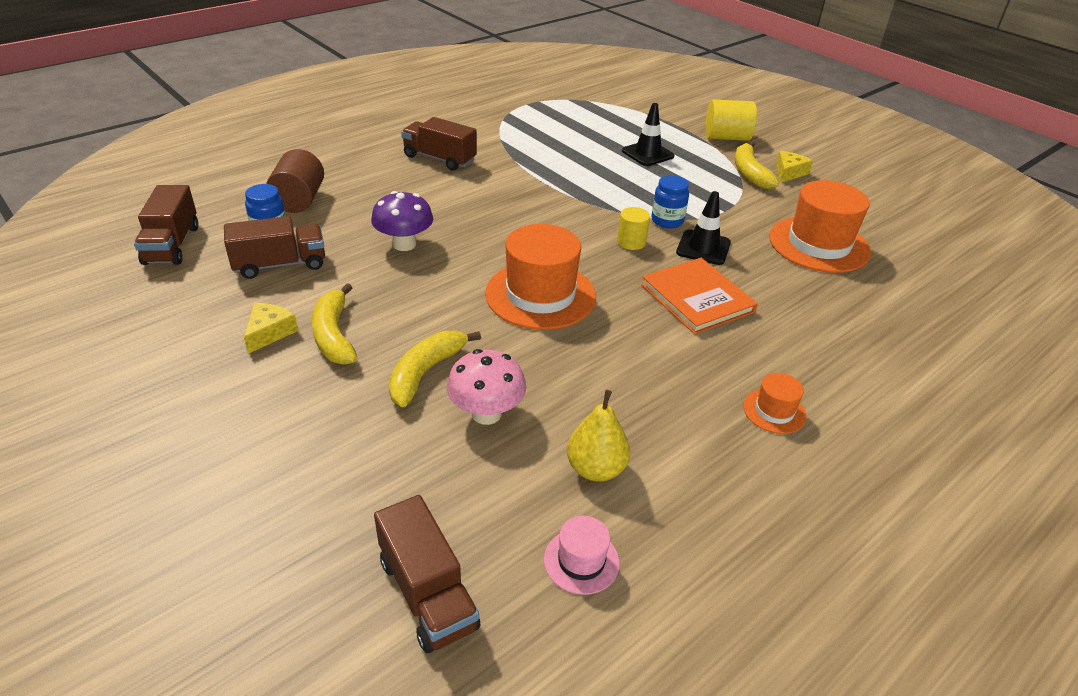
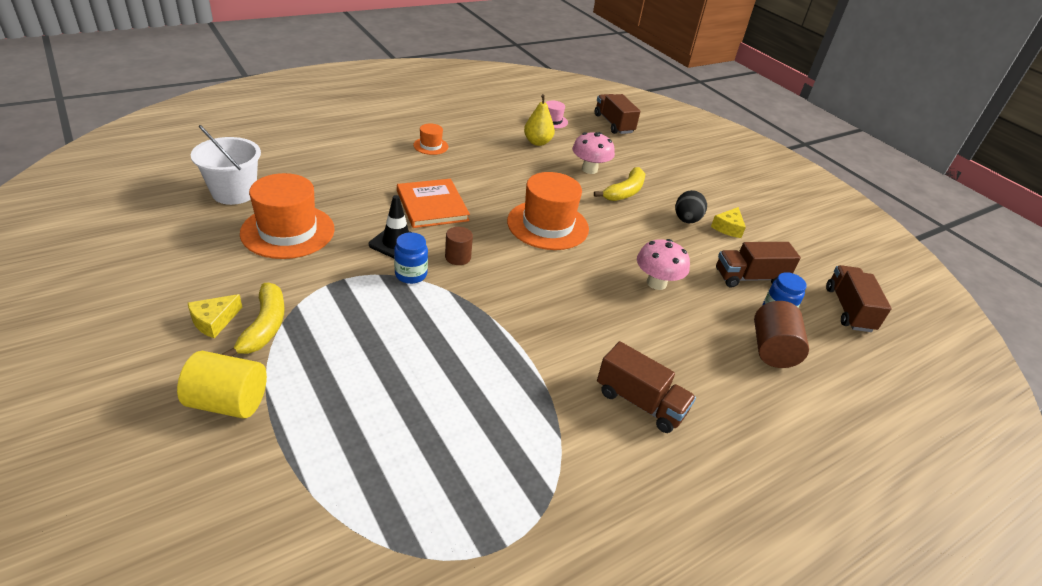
camera: 175 degrees left, 0 degrees up
(334, 335) = (686, 220): yellow banana -> black egg
(404, 244) = (656, 283): purple mushroom -> pink mushroom
(631, 242) = (458, 257): yellow cylinder -> brown cylinder
(647, 154) = (369, 379): black traffic cone -> none
(924, 278) = (234, 193): none -> white bucket

